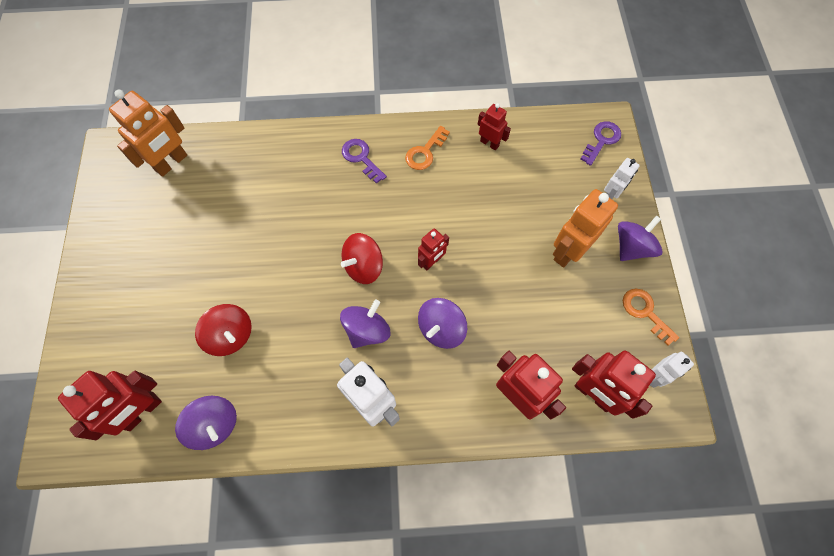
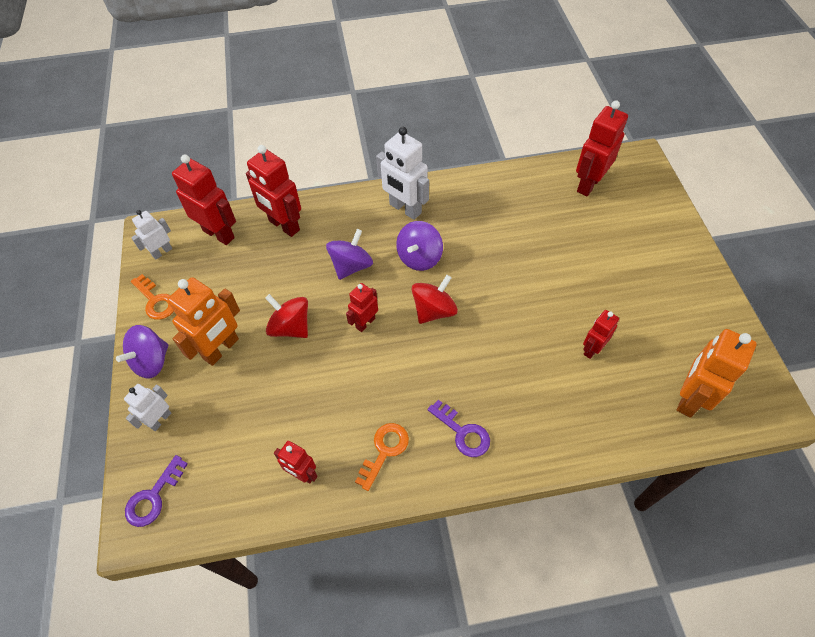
camera: 175 degrees right, 10 degrees down
(214, 425) = (527, 183): purple spinning top -> none
(230, 211) = (592, 349): none -> red robot
(230, 335) = (541, 240): red spinning top -> red spinning top (291, 327)

